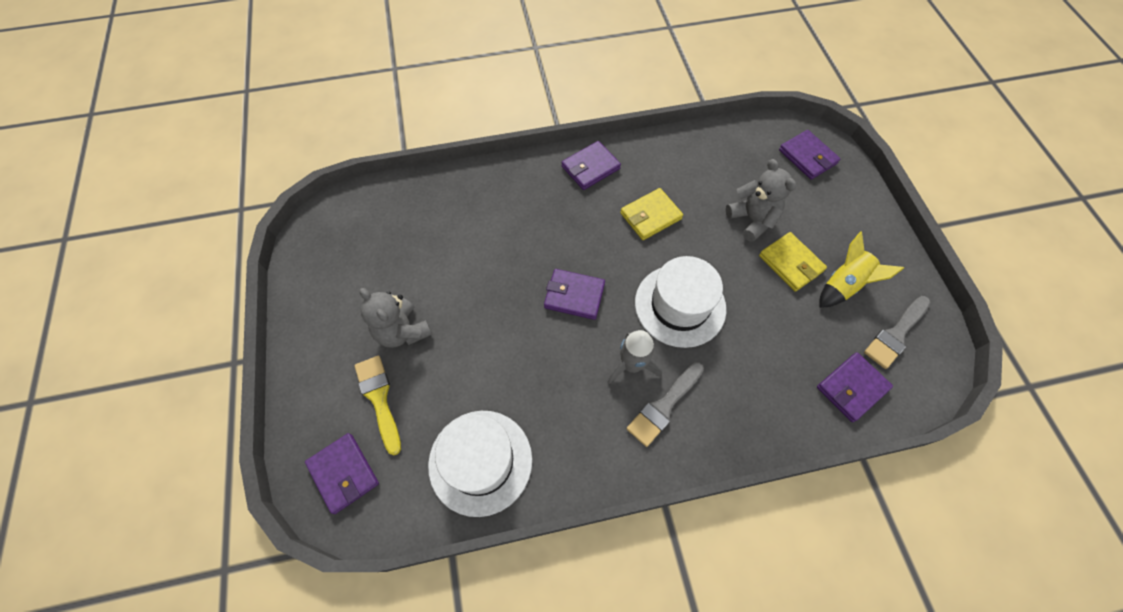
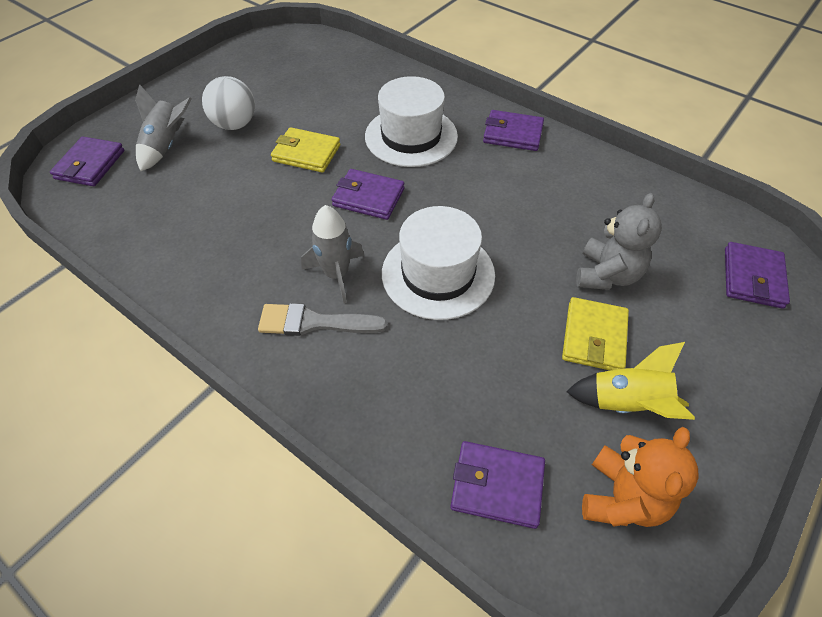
camera: 50 degrees right, 10 degrees down
(379, 398) = (166, 146): yellow brush -> grey rocket
(402, 331) = (235, 124): grey teddy bear -> white ball
(480, 462) = (156, 230): white hat -> white hat (411, 136)
(574, 296) = (368, 197): purple wallet -> purple wallet turned 45 degrees counterclockwise
(650, 216) = (512, 199): yellow wallet -> yellow wallet (306, 153)
(895, 334) = (622, 498): grey brush -> orange teddy bear

